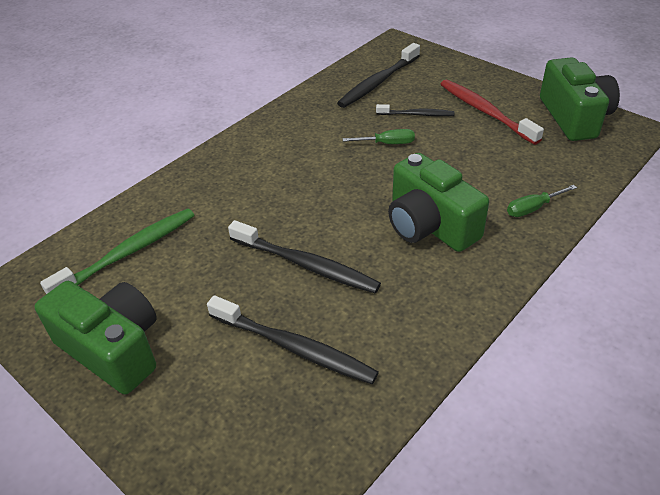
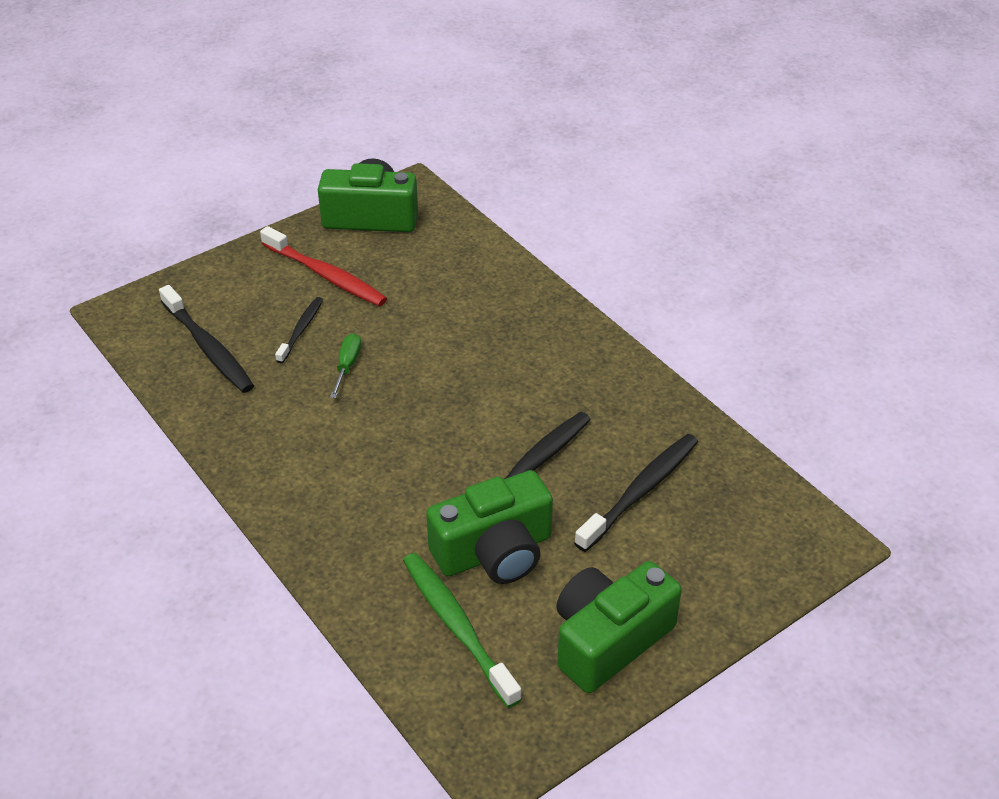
camera: 80 degrees left, 0 degrees up
(429, 225) = (503, 363): green camera -> green camera (494, 552)
(485, 112) = (326, 275): red toothbrush -> red toothbrush turned 120 degrees counterclockwise
(533, 208) = (504, 288): green screwdriver -> none

